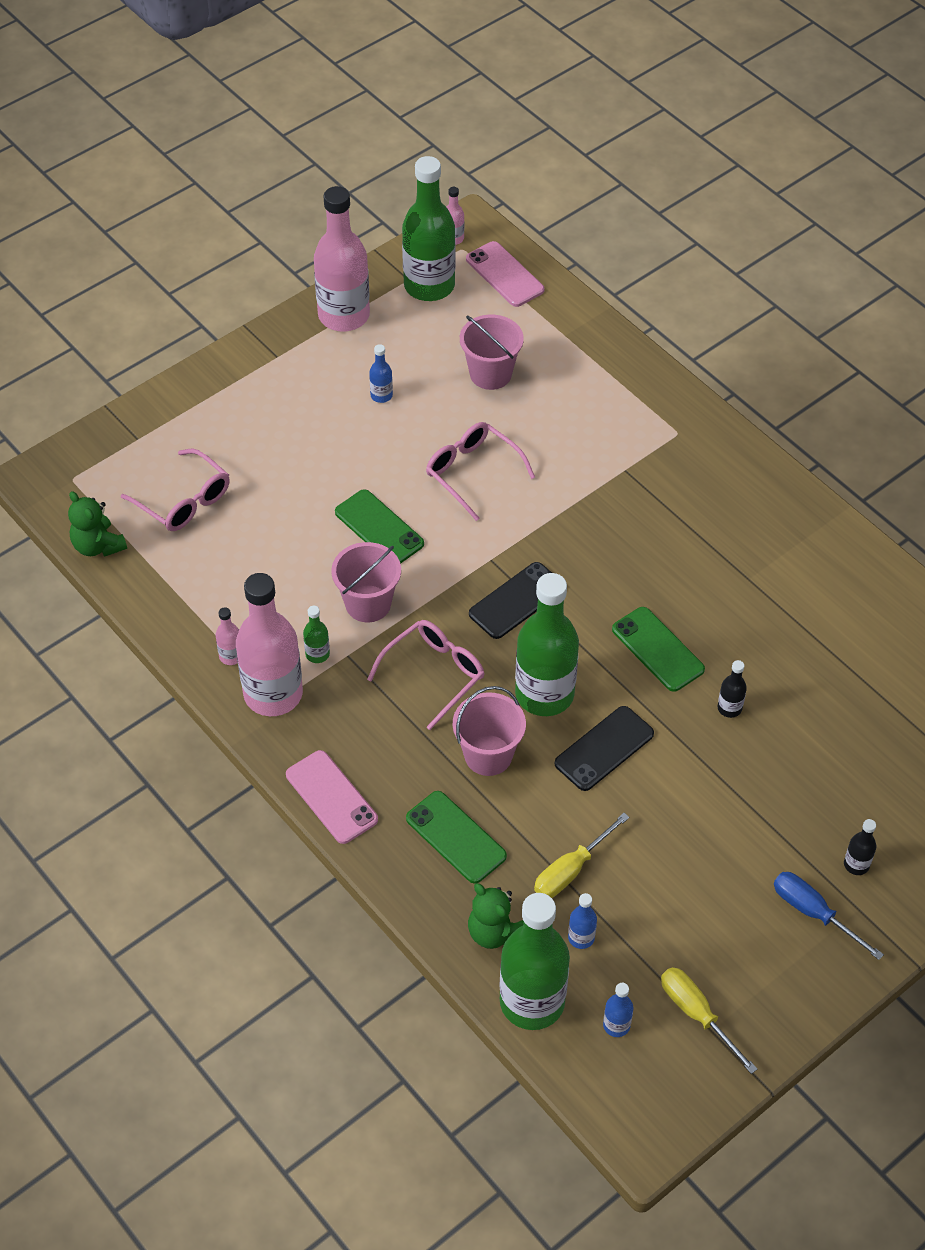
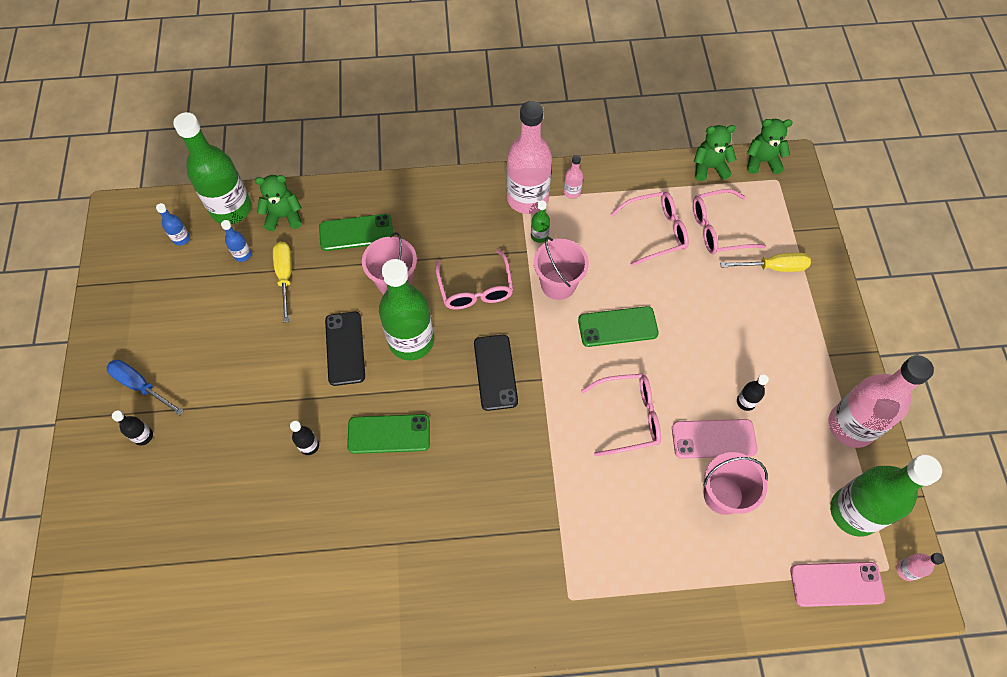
camera: 125 degrees right, 10 degrees up
(53, 503) = (762, 161): none -> green teddy bear
(229, 552) = (656, 231): none -> pink glasses
(331, 797) = (433, 189): pink phone -> pink phone (713, 439)
(381, 395) = (746, 402): blue bottle -> black bottle
(697, 1014) = (149, 280): yellow screwdriver -> yellow screwdriver (773, 267)
(813, 913) = (140, 386): blue screwdriver -> blue screwdriver turned 135 degrees counterclockwise

